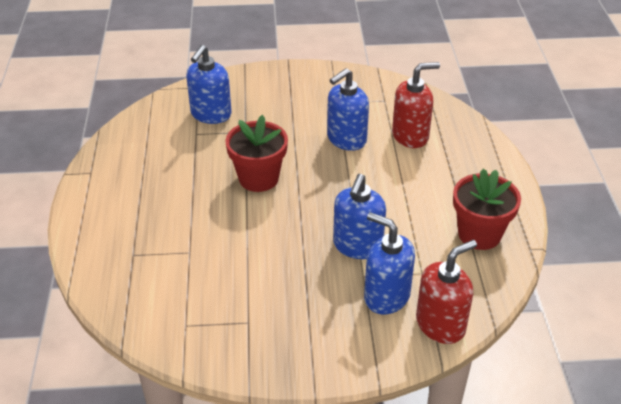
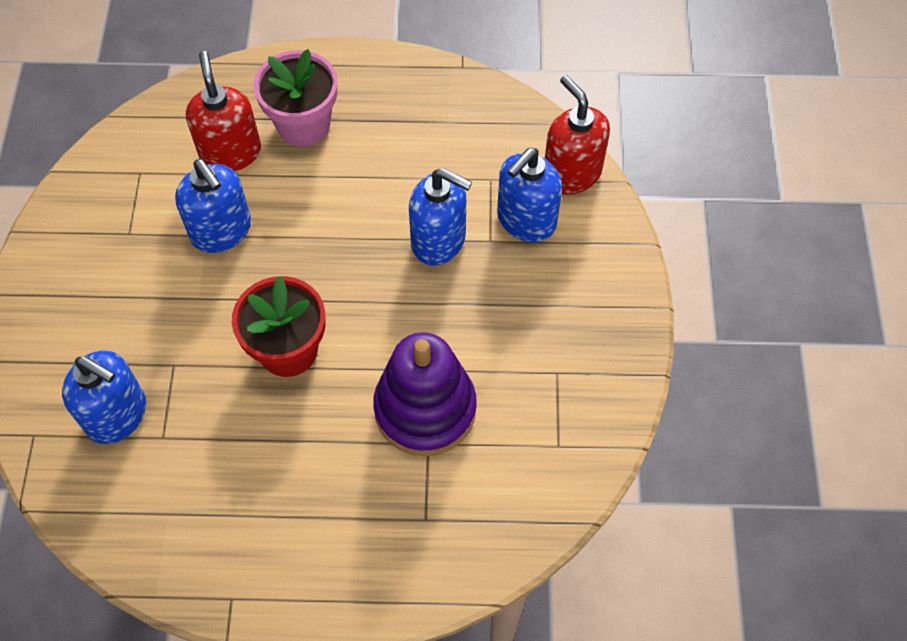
camera: 85 degrees left, 20 degrees up
(215, 248) = (425, 409): none -> purple stacking toy
(444, 167) = (303, 125): none -> pink flower pot
(479, 234) = (433, 110): red flower pot -> none

